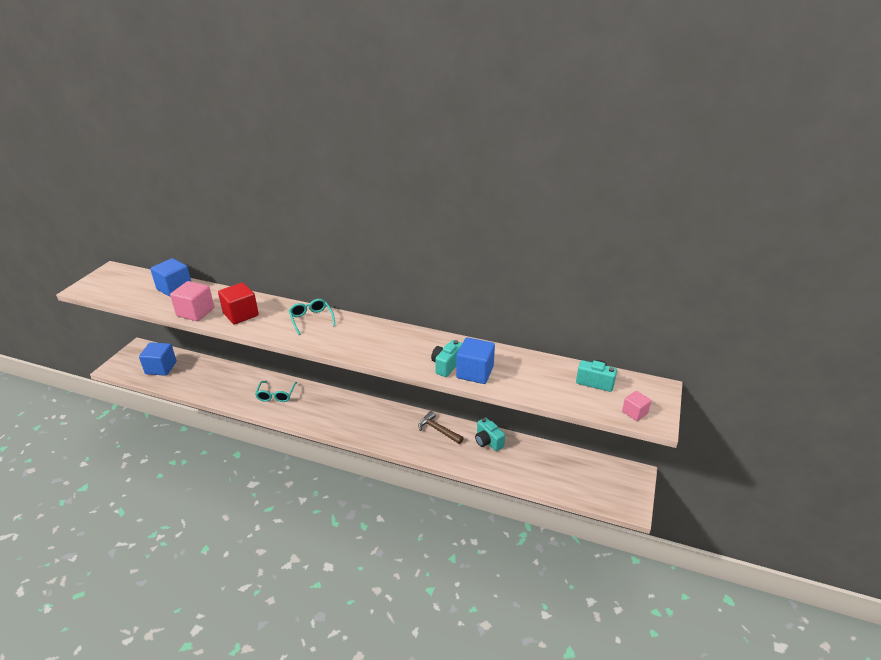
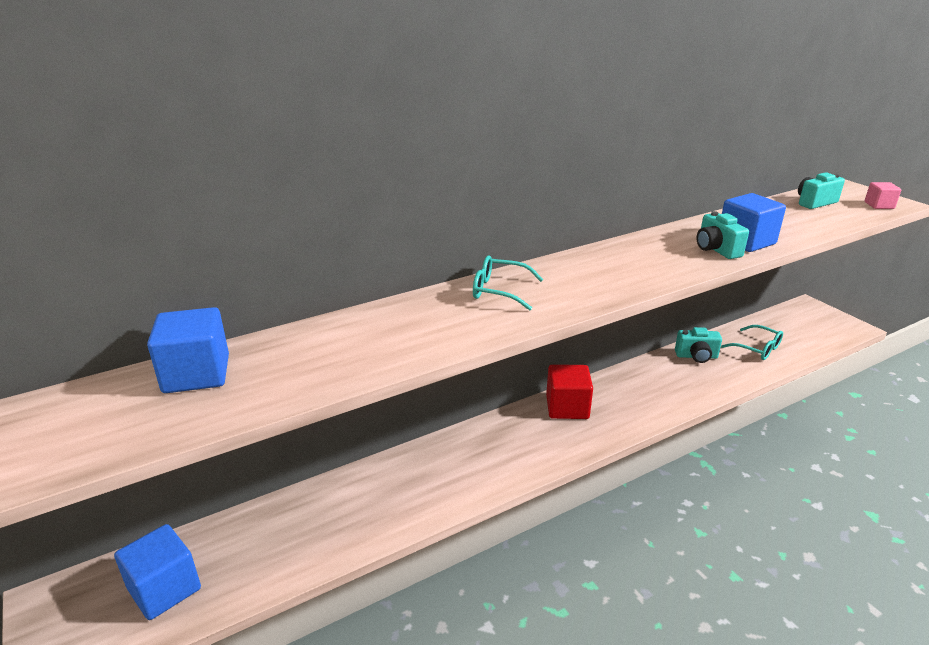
camera: 50 degrees left, 5 degrees down
(195, 312) = (321, 375): pink cube -> none
(241, 314) = (399, 337): red cube -> red cube (567, 407)
(276, 395) = (428, 476): turquoise glasses -> turquoise glasses (757, 349)
(438, 430) = (647, 377): brown hammer -> none

